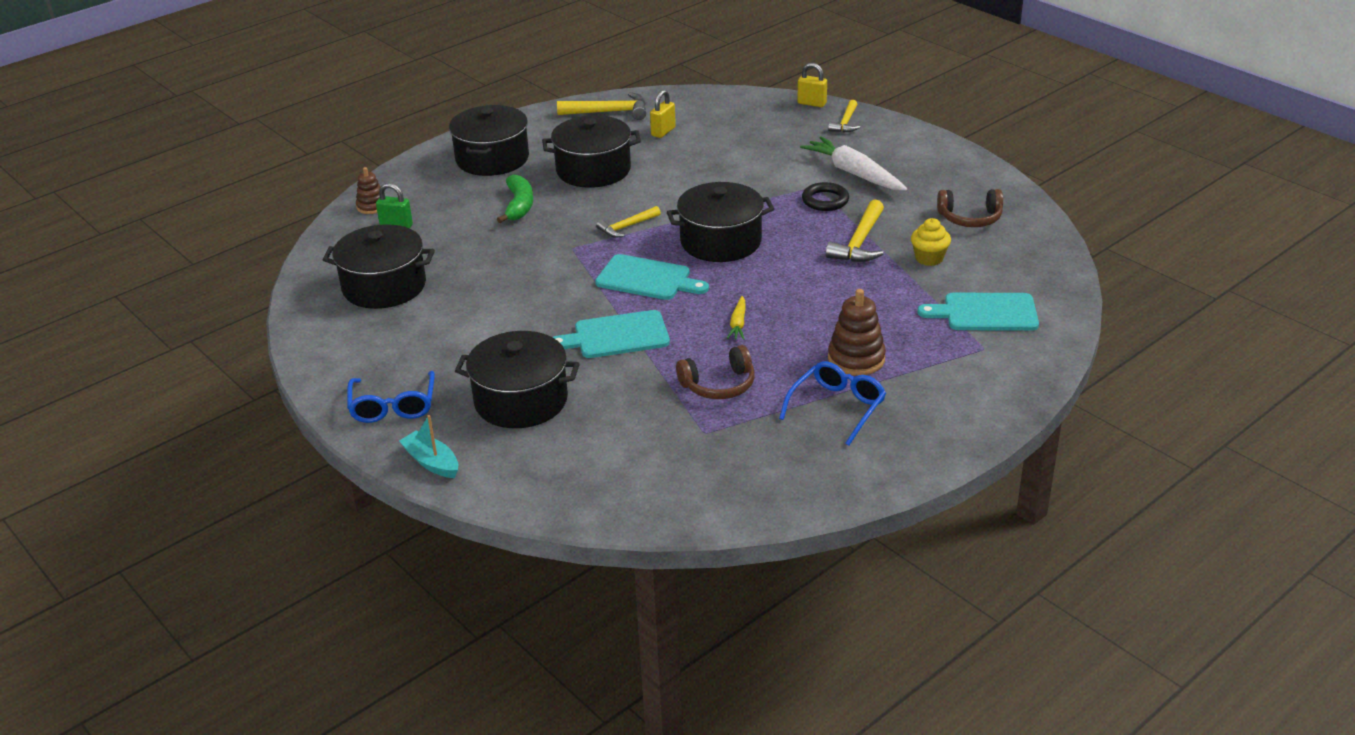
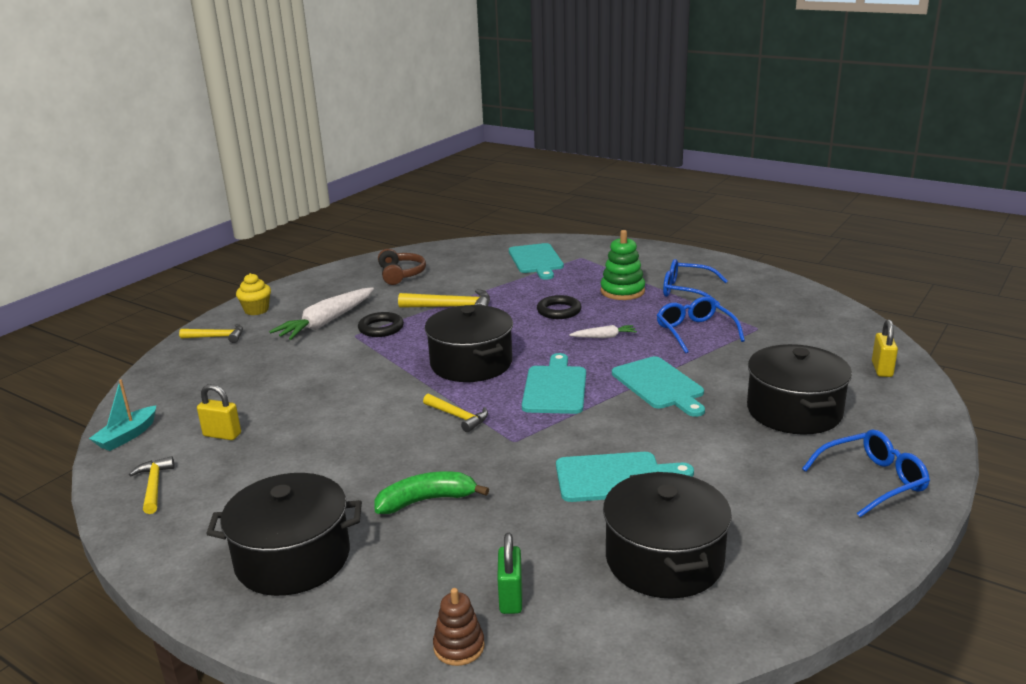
camera: 105 degrees left, 10 degrees down
(432, 462) = (922, 435): turquoise boat -> turquoise boat (127, 436)
(490, 285) = (615, 477): none -> turquoise cutting board
(593, 170) = (325, 464): black pot -> none
(609, 112) = (154, 486): yellow hammer -> yellow hammer, size x0.65
(719, 385) = (695, 332): brown headphones -> blue glasses
(738, 324) = (604, 337): yellow carrot -> white carrot
(812, 103) = (165, 358): yellow padlock -> yellow padlock (882, 369)
(819, 306) = (559, 311): none -> black ring
(856, 359) = (622, 291): brown stacking toy -> green stacking toy
(929, 258) = (468, 282): yellow cupcake -> yellow cupcake (256, 310)

